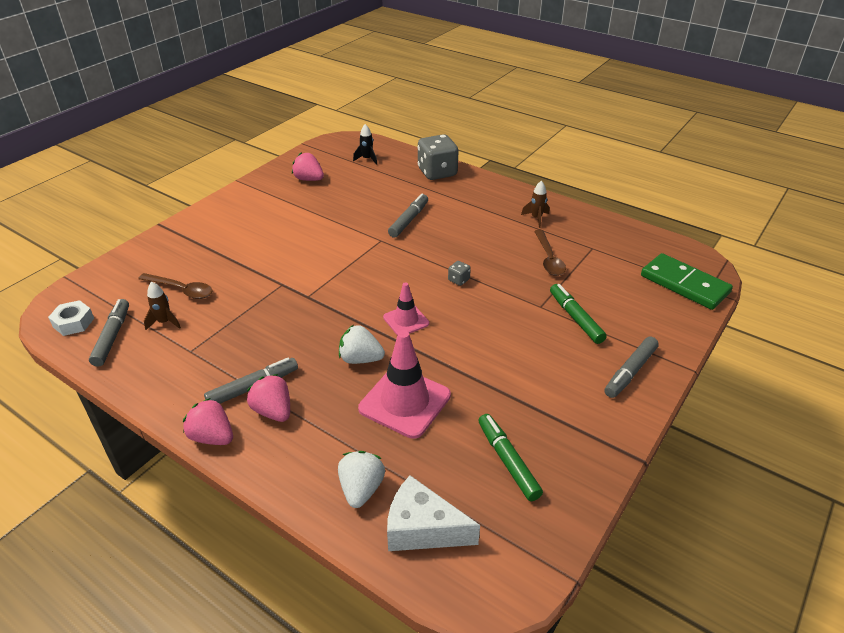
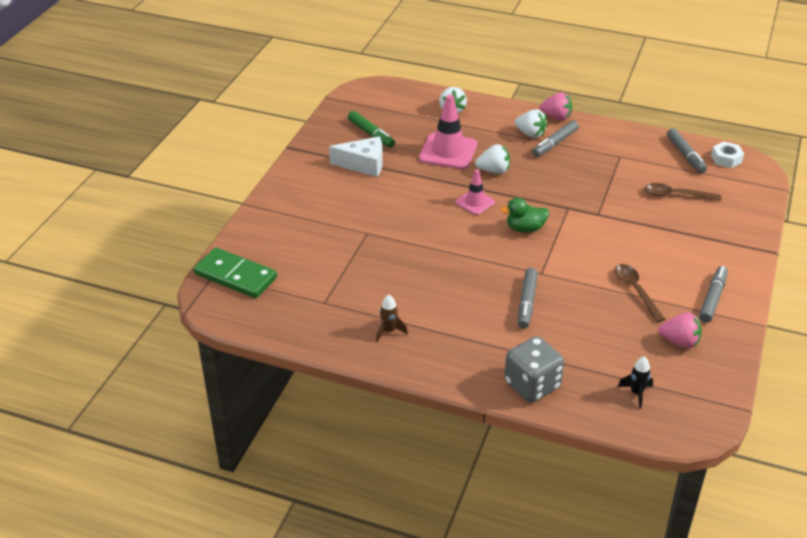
camera: 165 degrees right, 0 degrees up
(164, 322) = (660, 170): brown rocket -> none
(273, 411) = (530, 134): pink strawberry -> white strawberry
(369, 282) = (525, 228): none -> green duck
(422, 528) = (410, 101): white cheese -> white cheese (363, 164)
(458, 280) = (446, 244): grey dice -> none
(549, 259) = (367, 281): brown spoon -> brown spoon (635, 291)
(575, 318) = (336, 227): green marker -> none
(630, 372) = (292, 194): grey marker -> grey marker (712, 298)

